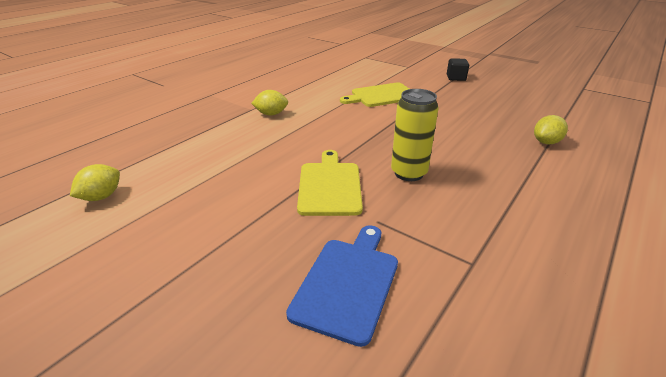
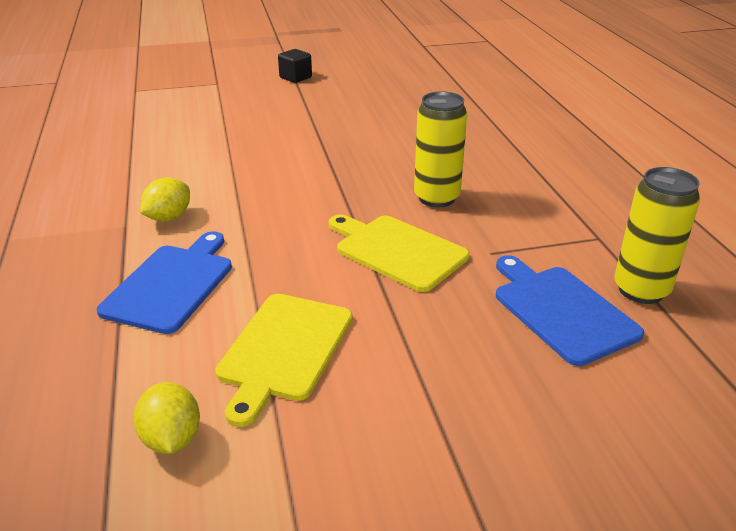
camera: 50 degrees left, 0 degrees up
(218, 140) = (171, 284): none -> blue cutting board
(381, 95) = (257, 132): yellow cutting board -> yellow cutting board (284, 350)
(430, 318) = (641, 290): none -> yellow can
(546, 142) = (481, 112): yellow lemon -> none

